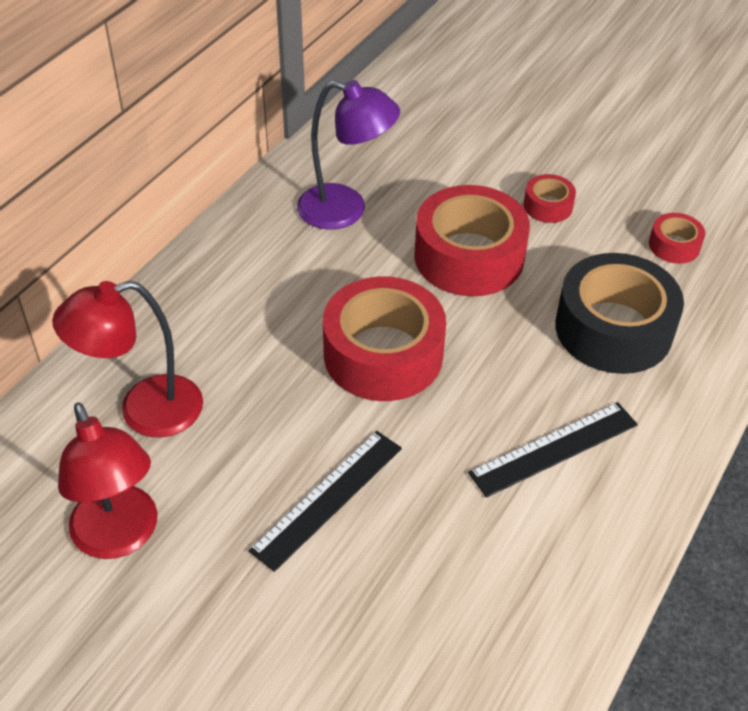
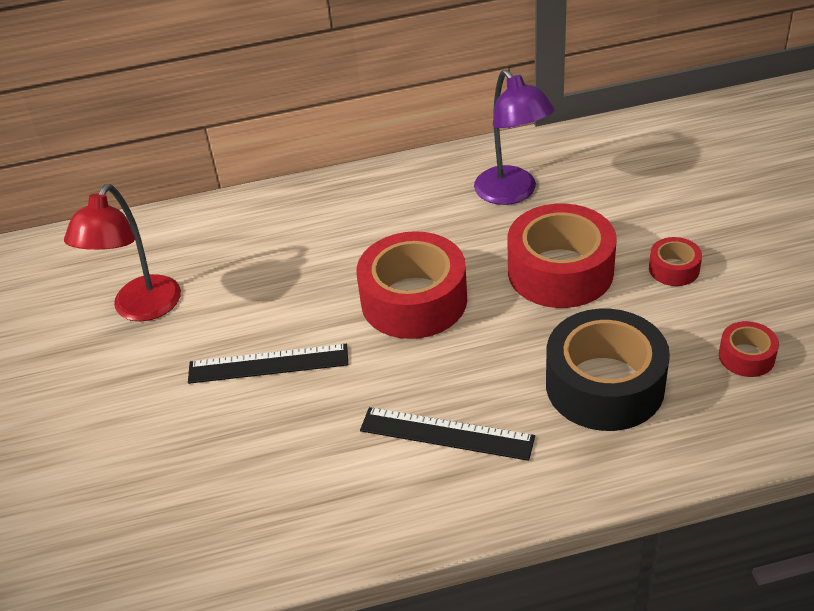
camera: 50 degrees right, 5 degrees down
(144, 411) = (236, 248): red lamp -> none

